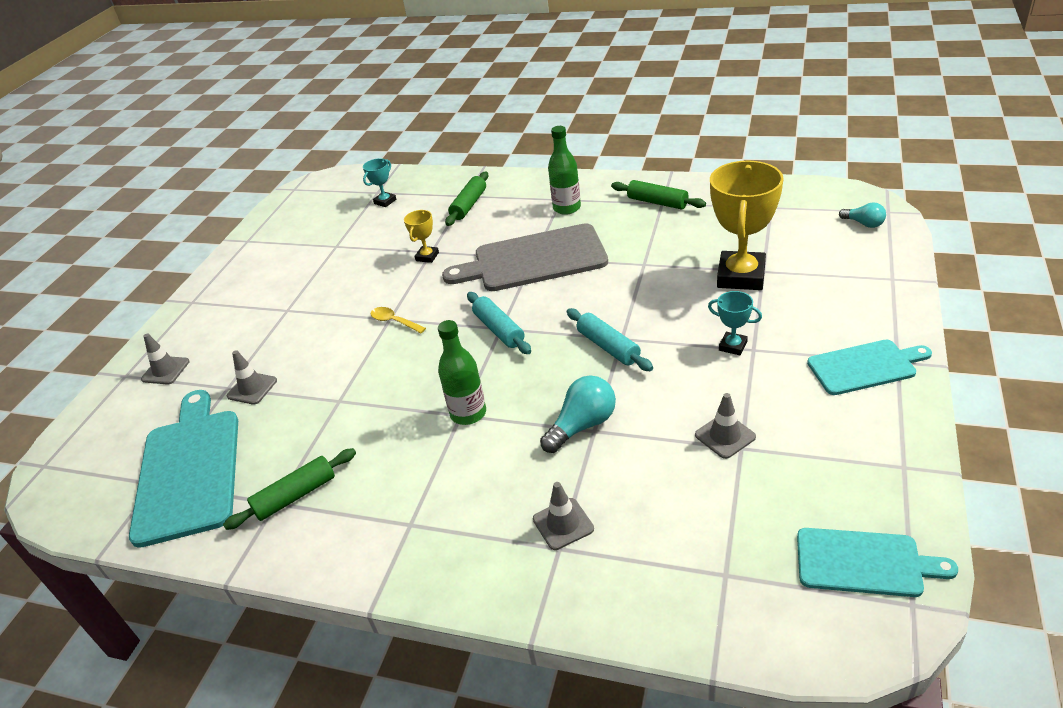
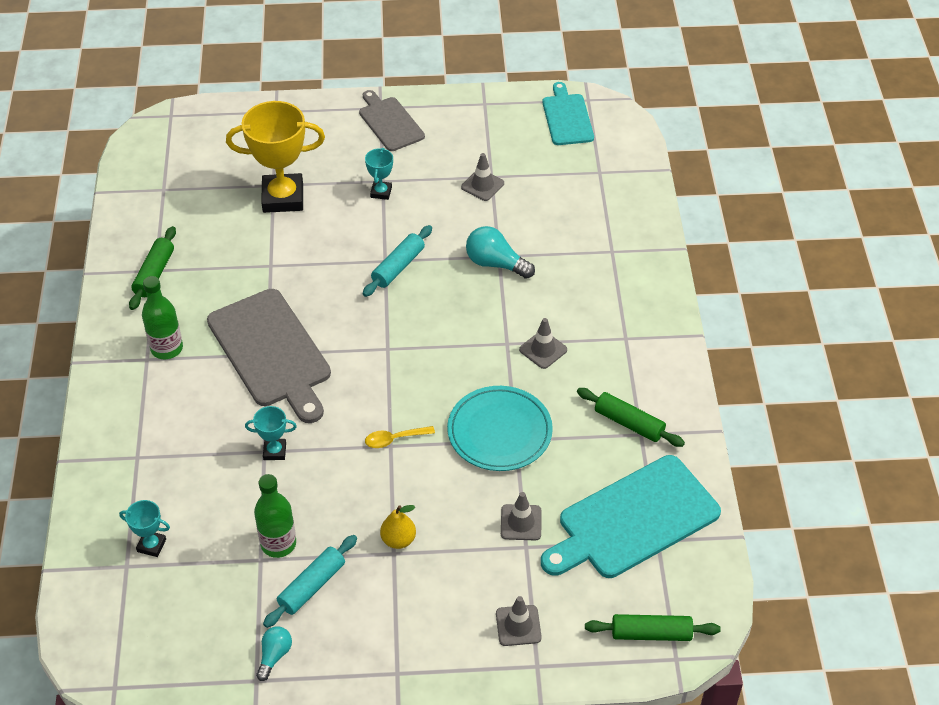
camera: 115 degrees left, 10 degrees up
(296, 314) = (398, 540): none -> yellow pear
(355, 390) = (499, 432): none -> turquoise plate
(394, 321) = (394, 439): yellow spoon -> yellow spoon turned 60 degrees clockwise
(427, 256) = (274, 451): yellow trophy -> turquoise trophy
(468, 413) = (504, 338): green bottle -> green bottle (278, 544)
(469, 205) = (160, 446): green rolling pin -> green rolling pin (651, 634)
(499, 330) = (390, 349): turquoise rolling pin -> turquoise rolling pin (312, 586)
(563, 524) = (591, 253): grey traffic cone -> grey traffic cone (543, 350)
(864, 224) = (192, 129): turquoise light bulb -> turquoise light bulb (274, 655)
(865, 367) = (390, 122): turquoise cutting board -> grey cutting board

